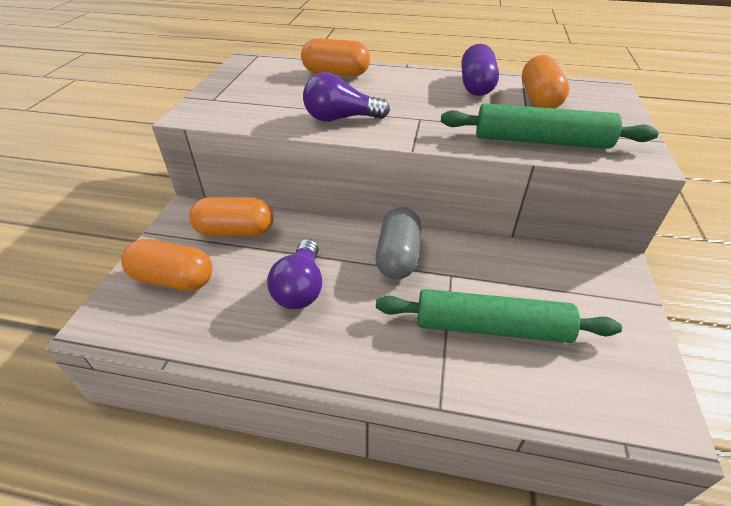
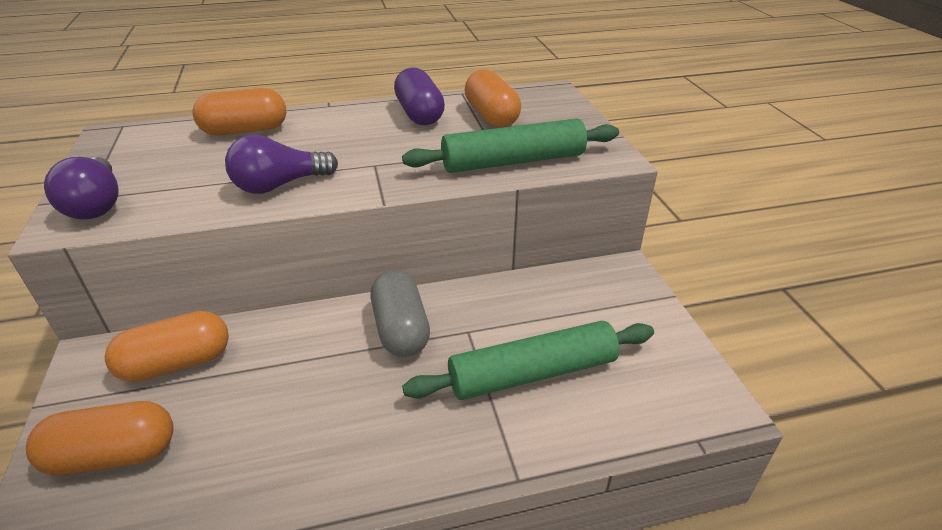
camera: 25 degrees left, 5 degrees down
(300, 288) = (299, 405): purple light bulb -> purple light bulb (96, 205)

